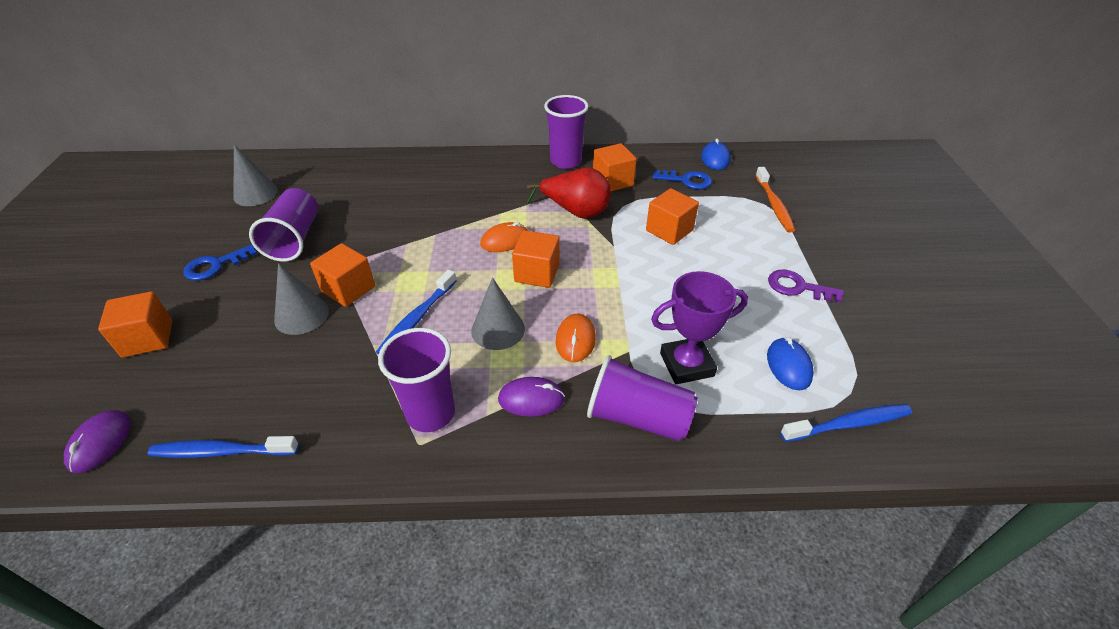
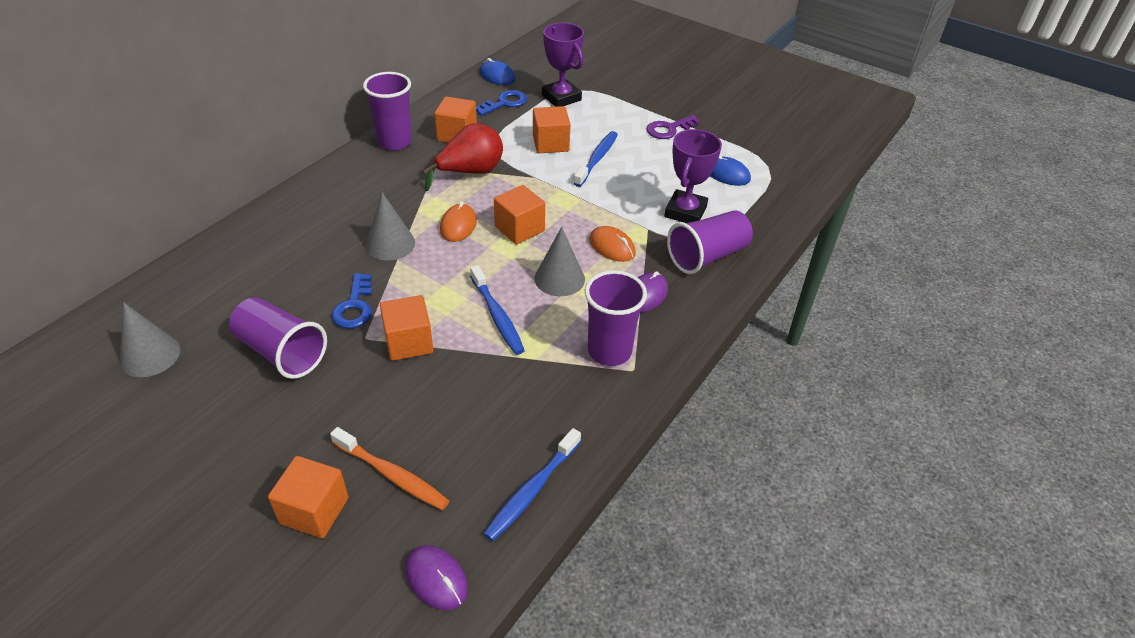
camera: 55 degrees left, 0 degrees up
(215, 265) = (250, 426): blue key -> blue key (354, 307)
(301, 315) = (410, 385): grey cone -> grey cone (390, 244)
(740, 203) = (561, 98): none -> purple trophy
(774, 205) = (582, 87): orange toothbrush -> orange toothbrush (392, 475)
(848, 424) = (787, 181): blue toothbrush -> blue toothbrush (597, 159)

